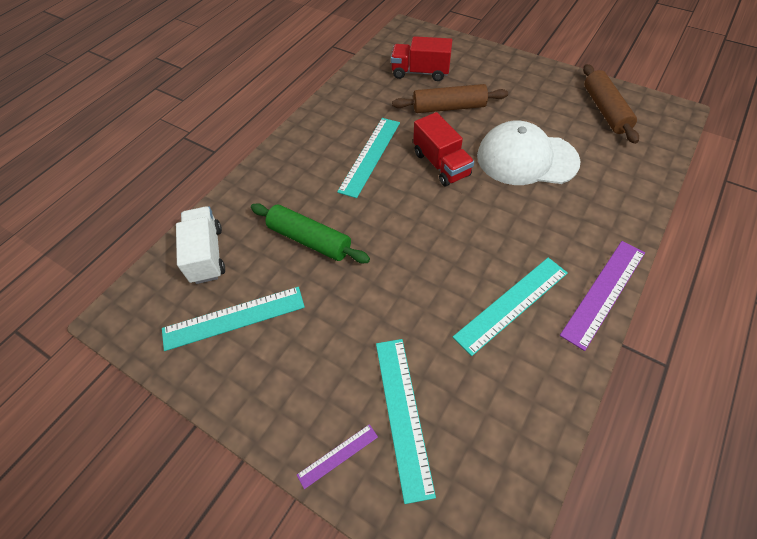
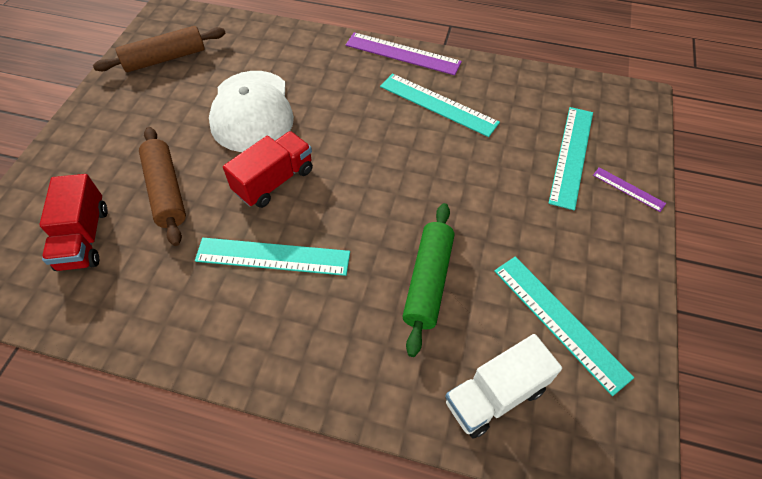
camera: 110 degrees left, 0 degrees up
(403, 414) = (571, 156): turquoise ruler -> turquoise ruler turned 45 degrees counterclockwise

